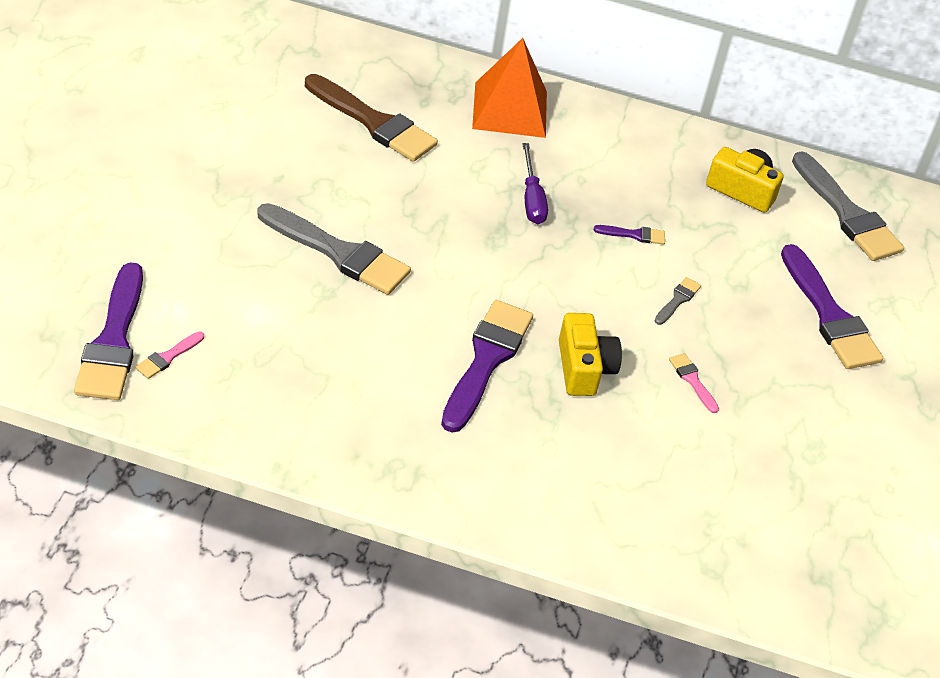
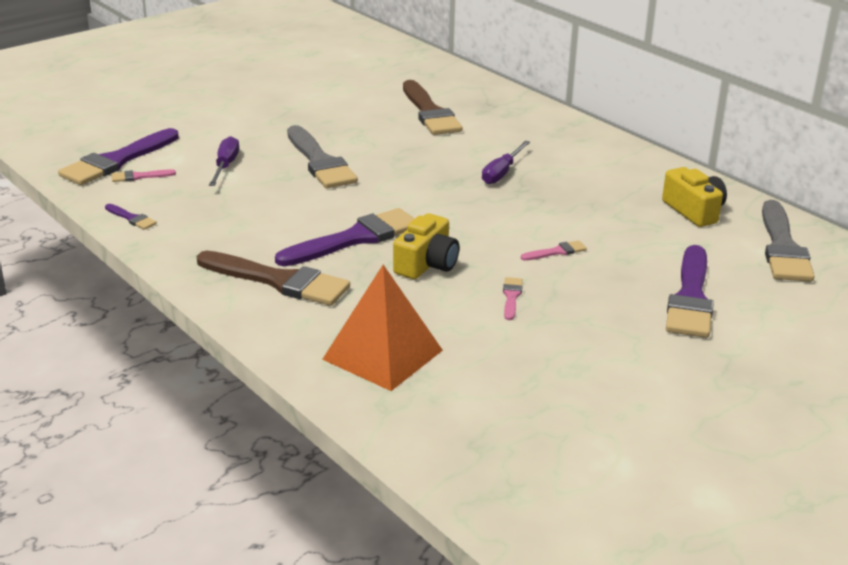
camera: 40 degrees right, 15 degrees down
(245, 300) = (225, 166): none -> purple screwdriver
(474, 454) = (279, 281): none -> brown brush
(510, 109) = (543, 129): orange pyramid -> orange pyramid (383, 355)
(634, 235) = (563, 210): purple brush -> purple brush (132, 218)
(677, 300) = (556, 252): grey brush -> pink brush

